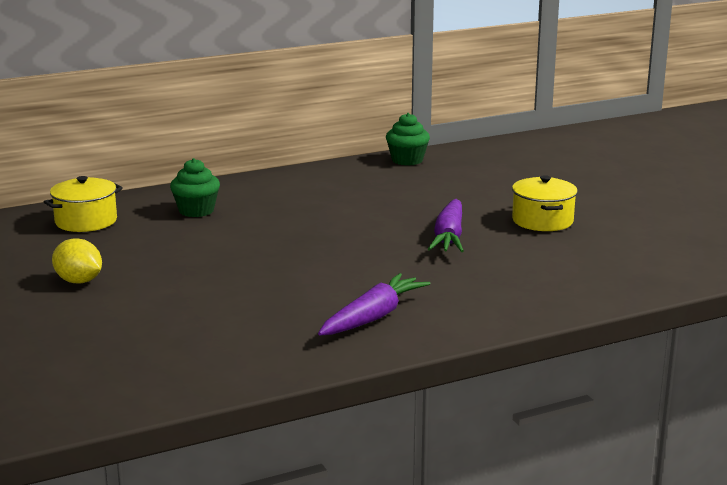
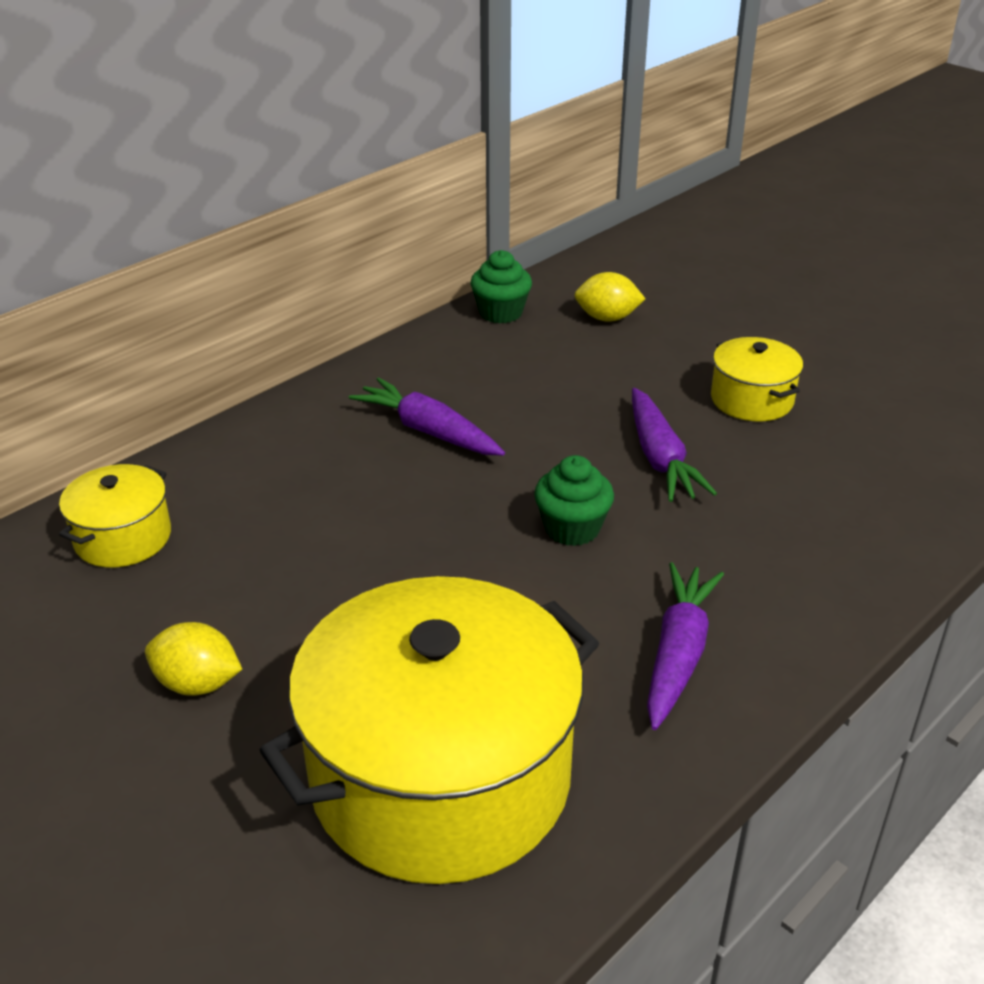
camera: 20 degrees left, 15 degrees up
(182, 337) = (440, 777): none -> yellow pot
(196, 211) = (278, 477): green cupcake -> green cupcake (572, 528)
(307, 205) = (428, 431): none -> purple carrot
(479, 171) = (607, 318): none -> yellow lemon

